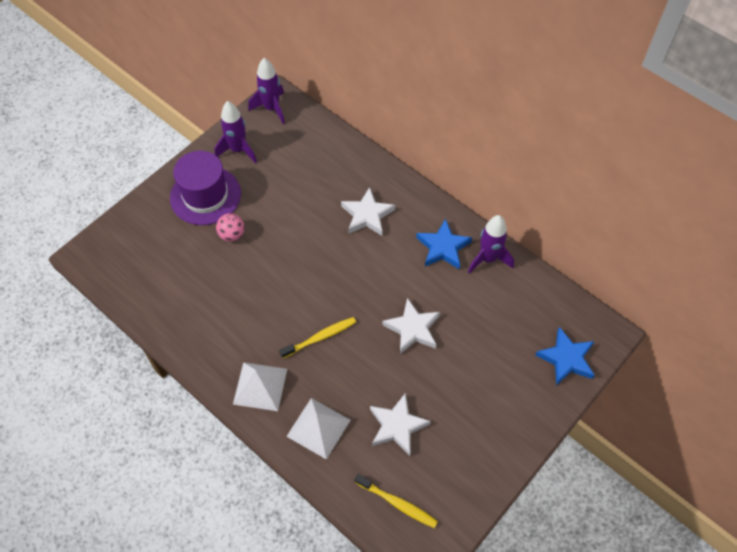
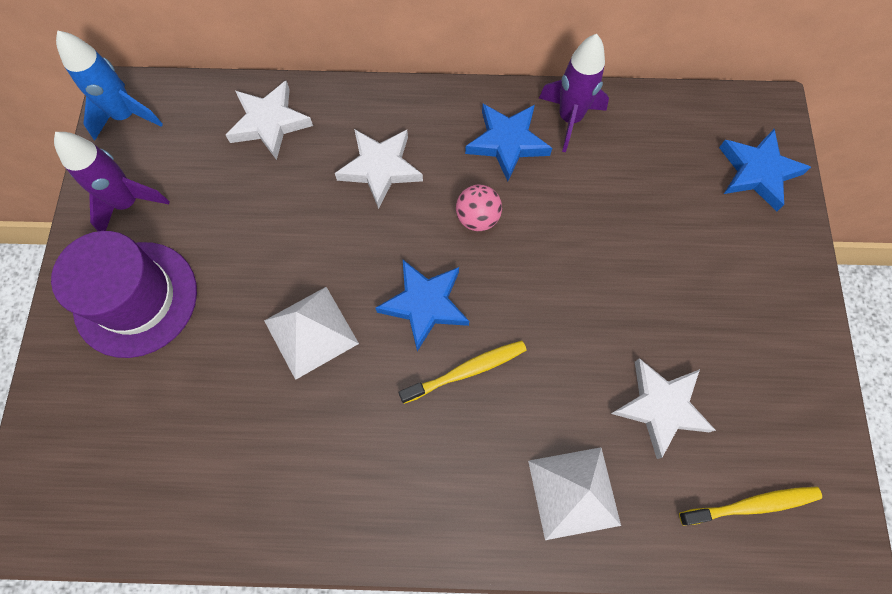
camera: 40 degrees left, 10 degrees up
(232, 235) = (224, 325): pink ball -> pink ball (477, 218)
(260, 386) = (450, 501): white pyramid -> white pyramid (311, 332)
(271, 108) = (126, 116): purple rocket -> blue rocket
(320, 337) = (466, 371): yellow toothbrush -> yellow toothbrush turned 45 degrees clockwise
(329, 293) = (425, 304): none -> blue star
(412, 329) = (565, 269): white star -> white star (269, 123)

